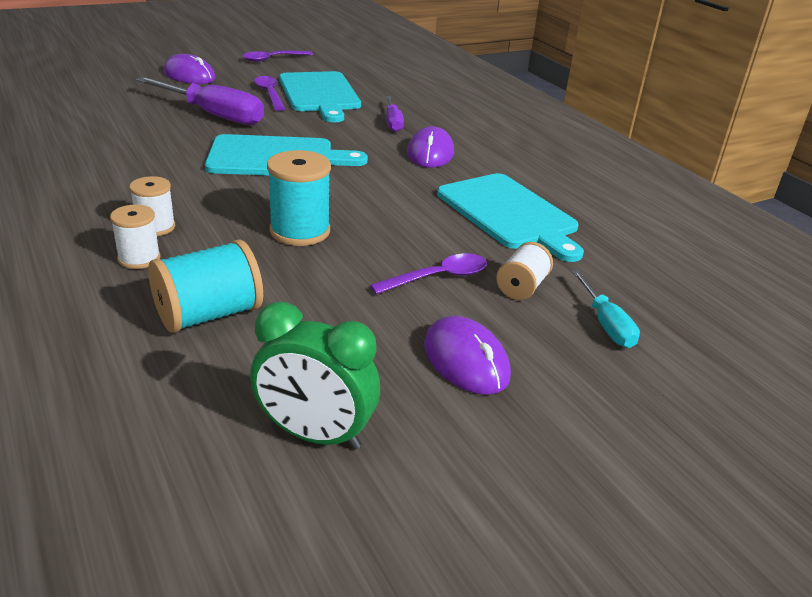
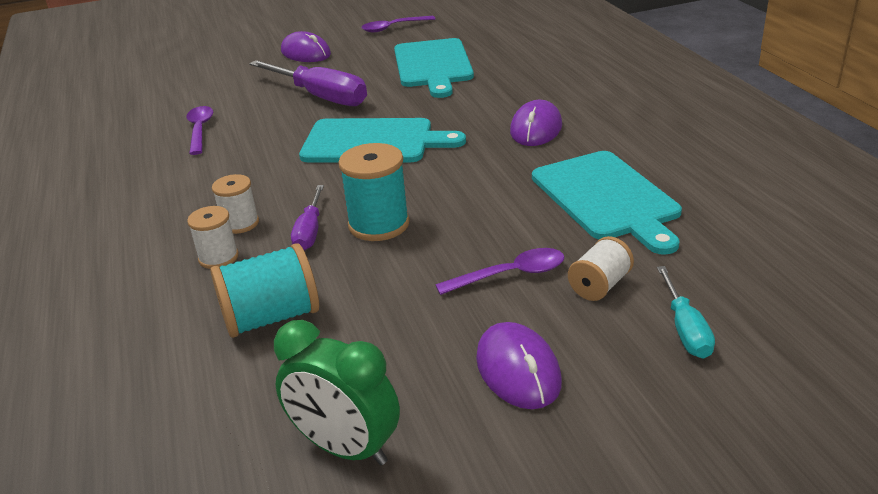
camera: 15 degrees right, 0 degrees up
(270, 94) = (381, 69): purple spoon -> purple spoon (200, 130)
(393, 122) = (503, 94): purple screwdriver -> purple screwdriver (310, 231)

